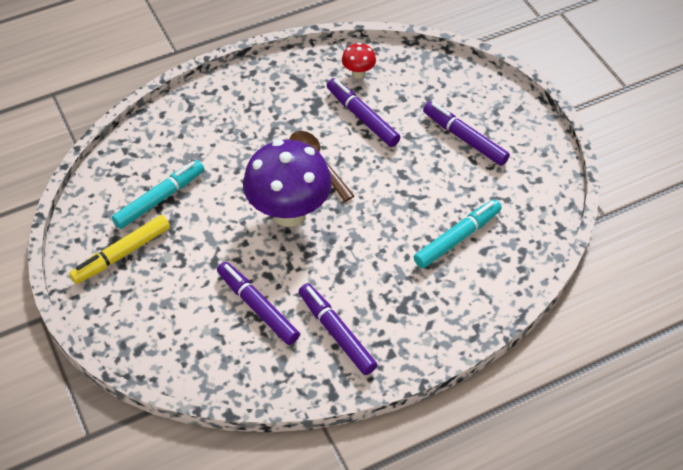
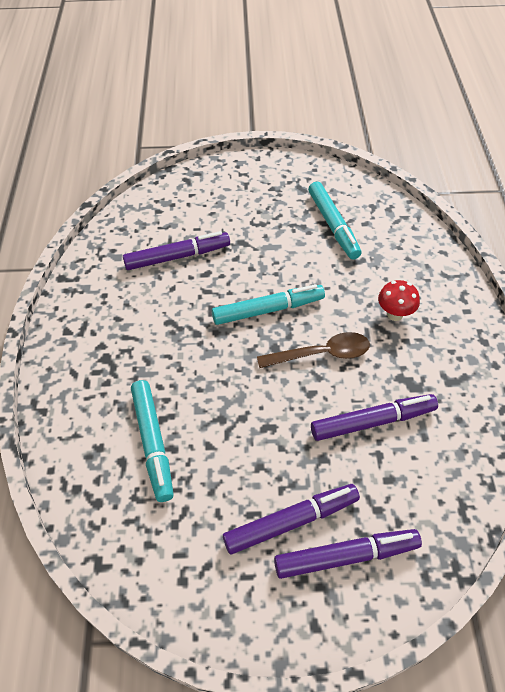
camera: 115 degrees right, 0 degrees up
(122, 254) = (284, 190): yellow marker -> none
(289, 212) = (268, 310): purple mushroom -> turquoise marker
(336, 333) = (115, 300): purple marker -> purple marker (346, 556)
(358, 73) = (450, 446): red mushroom -> red mushroom (394, 314)

